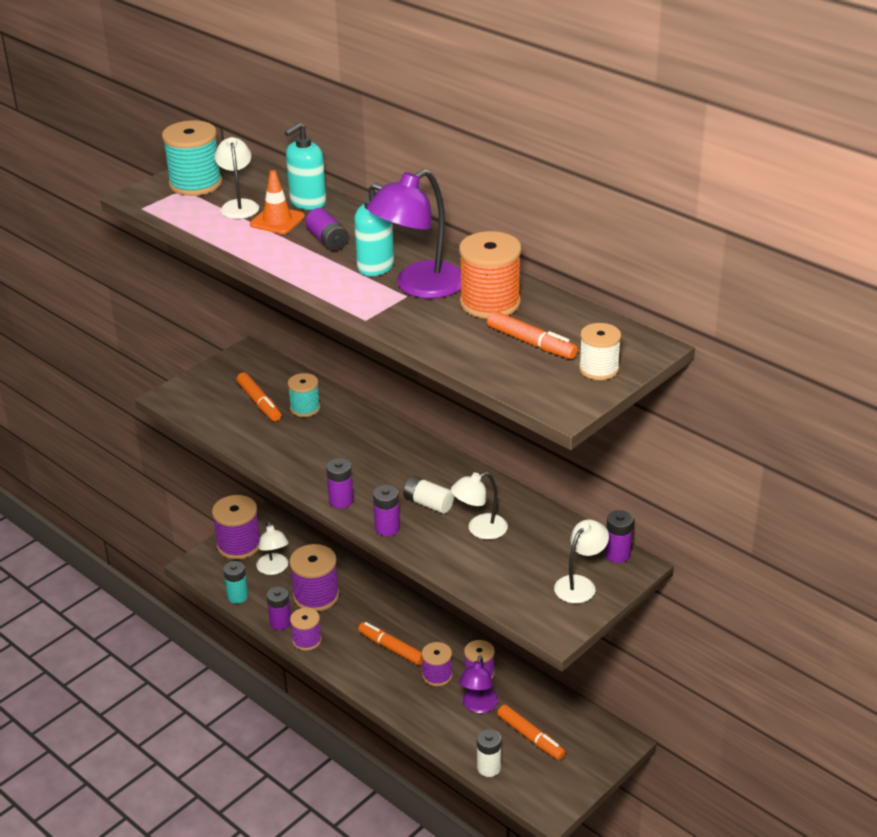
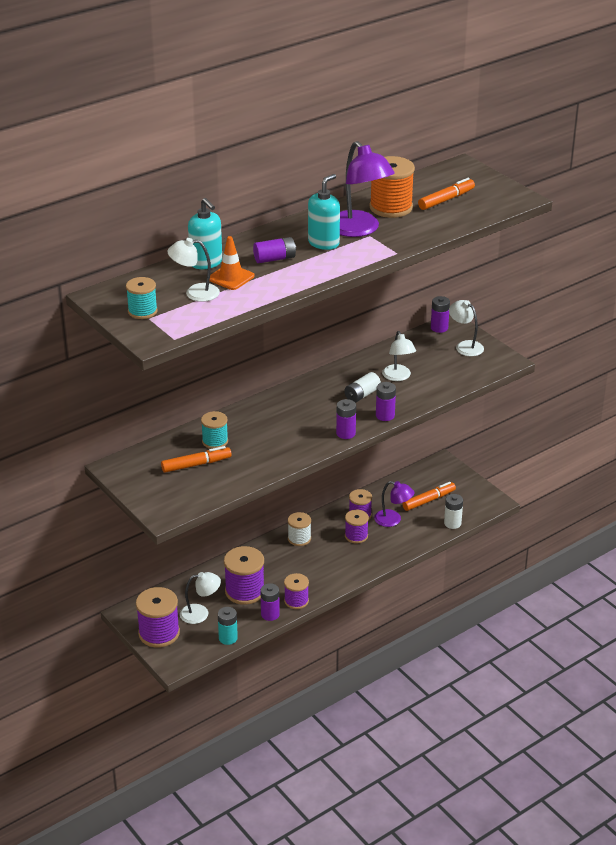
camera: 80 degrees left, 0 degrees up
(195, 184) = (142, 311): turquoise spool -> turquoise spool, size x0.61
(391, 648) = (320, 556): orange marker -> none
(599, 369) = (483, 183): white spool -> white spool (299, 538)

